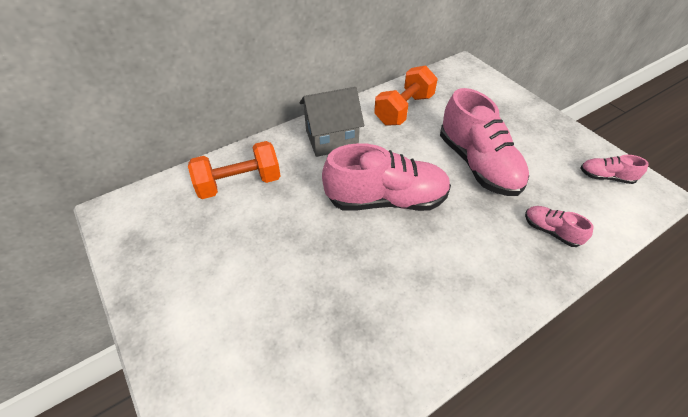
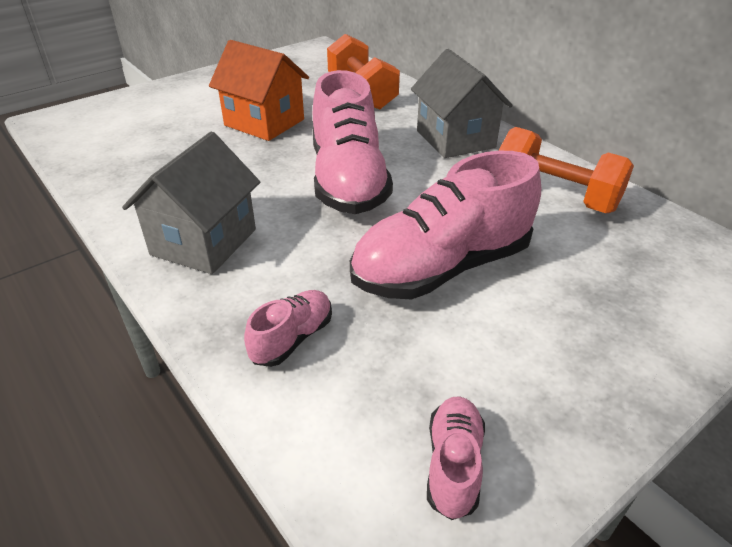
camera: 85 degrees right, 10 degrees down
(282, 255) = (264, 122): none -> orange house
(469, 285) = (204, 242): none -> grey house

